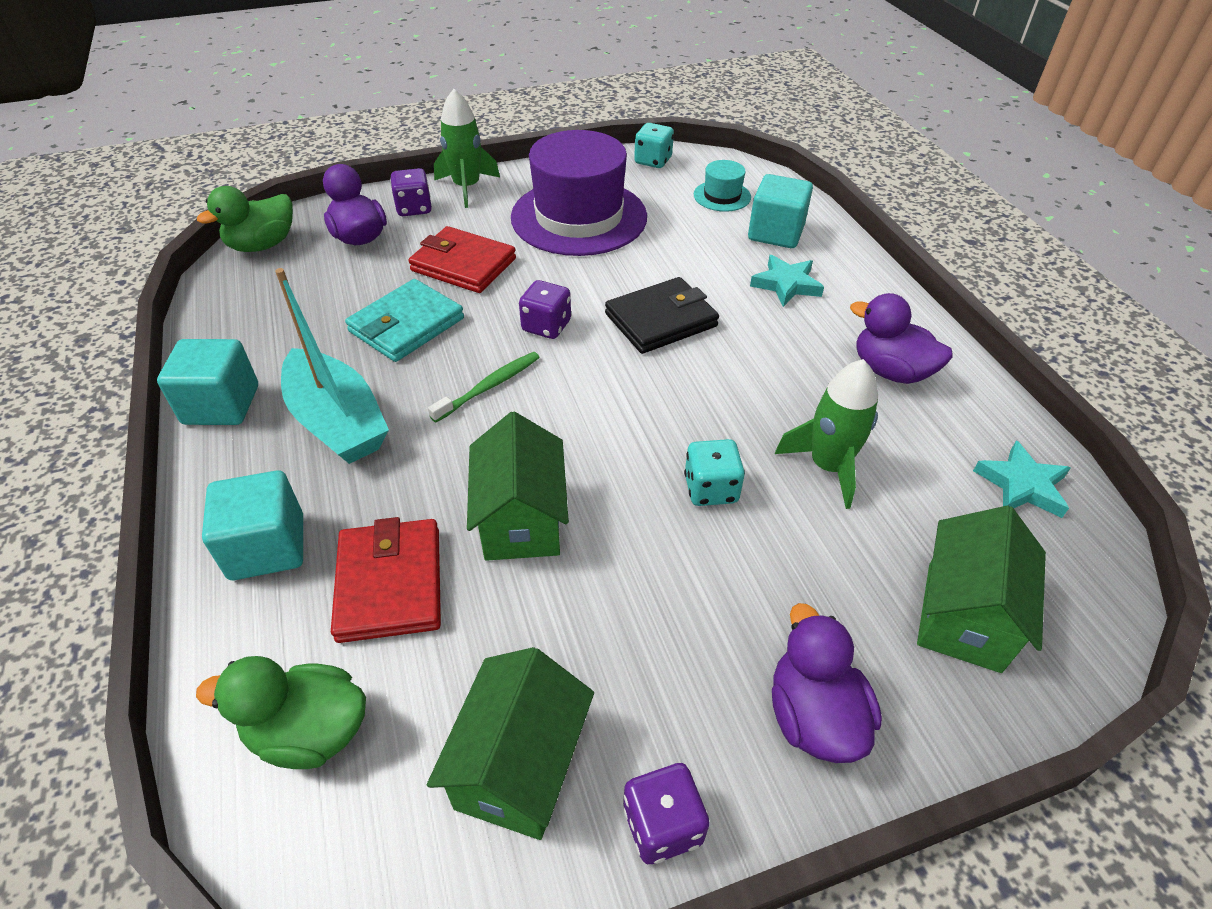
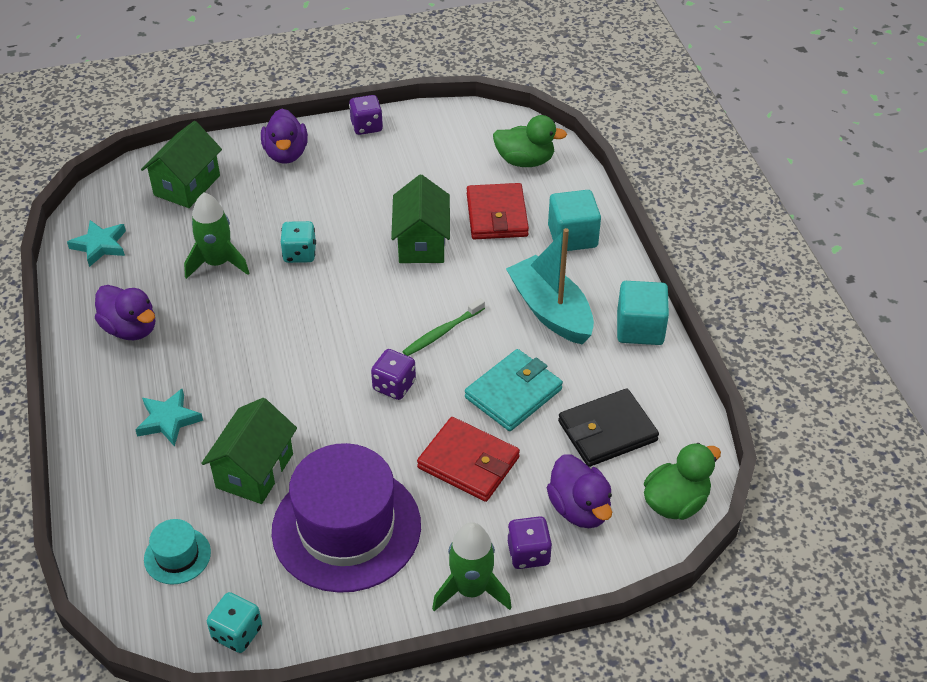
camera: 175 degrees left, 0 degrees up
(519, 766) = (427, 145): green house -> green house (255, 471)
(661, 320) = (295, 386): black wallet -> black wallet (607, 431)
(775, 233) = (145, 490): turquoise cube -> none

